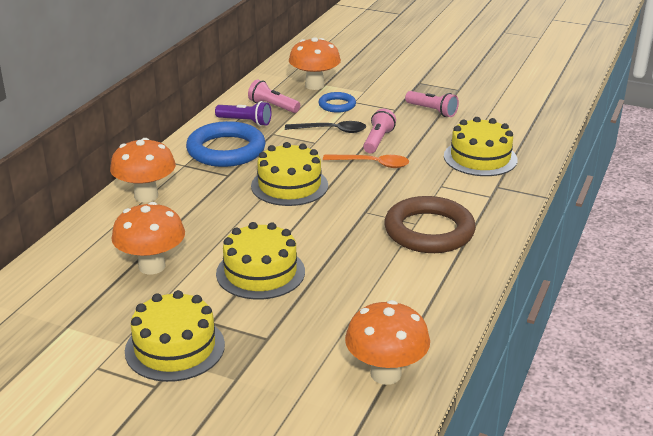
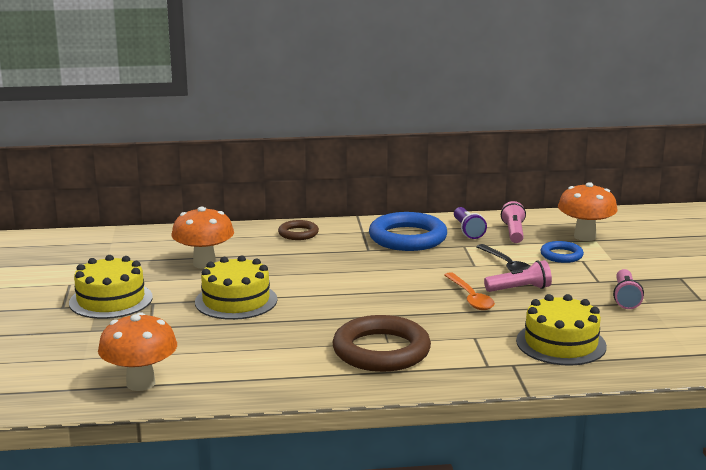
camera: 60 degrees right, 10 degrees down
(146, 196) = (298, 233): orange mushroom -> brown ring
(289, 185) = (383, 275): yellow cake -> none

